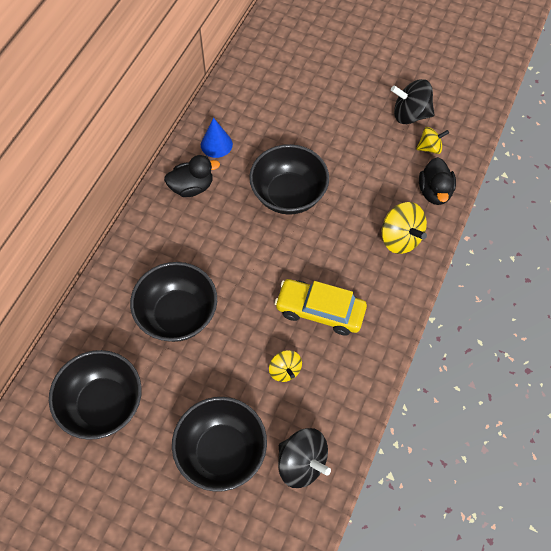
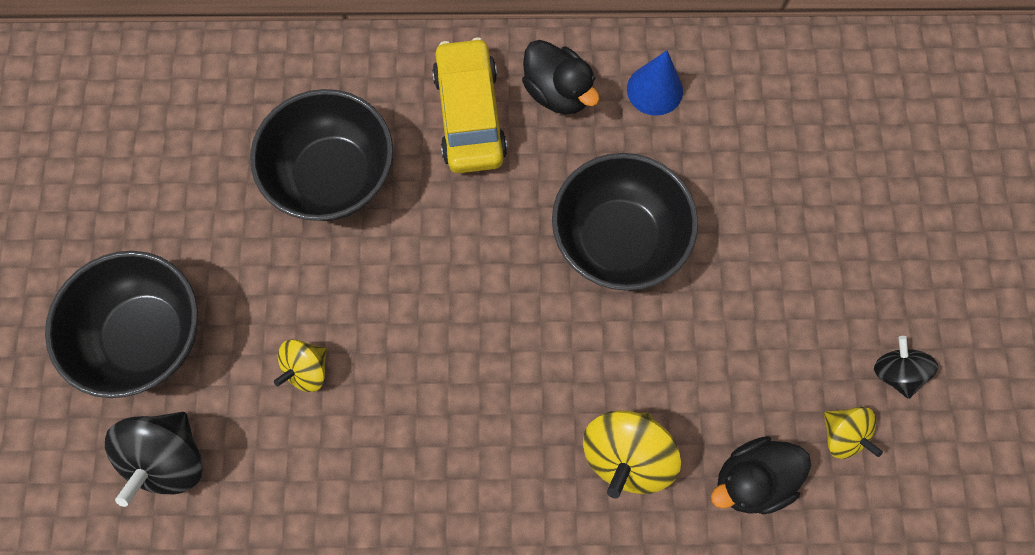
camera: 65 degrees right, 10 degrees up
(103, 404) = (158, 147): black bowl -> none
(320, 311) = (430, 379): yellow car -> yellow car (470, 115)
(410, 114) = (895, 372): black spinning top -> black spinning top, size x0.61

